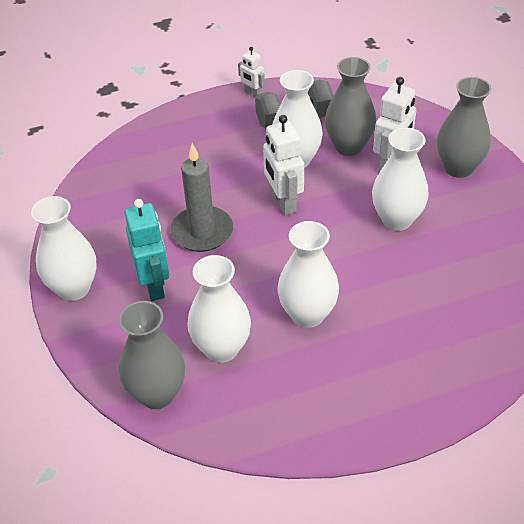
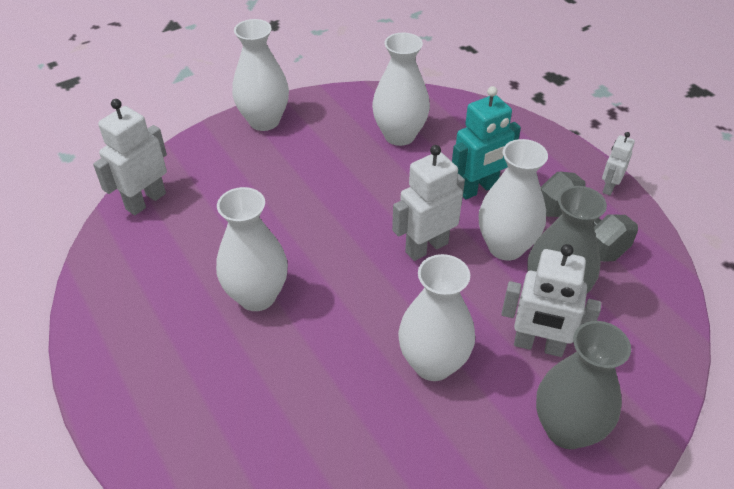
camera: 75 degrees right, 0 degrees up
(154, 285) = (277, 171): turquoise robot -> turquoise robot (477, 189)
(157, 394) = (145, 201): grey vase -> white robot
(202, 232) = (360, 189): grey candle -> none
(221, 348) = (203, 235): white vase -> white vase (399, 135)

